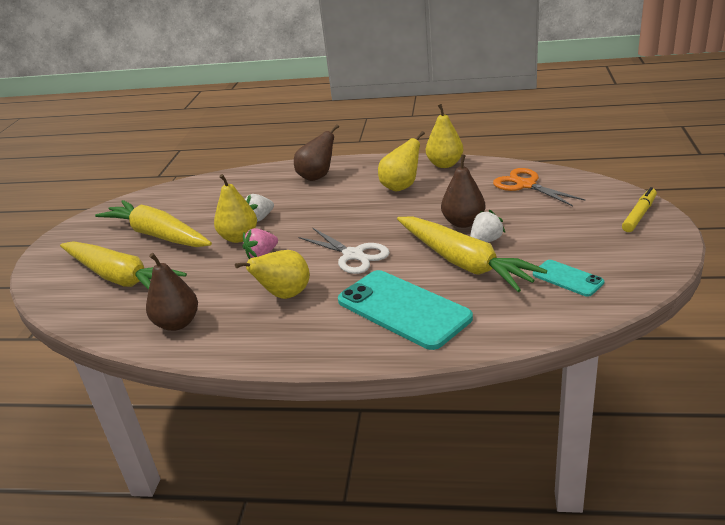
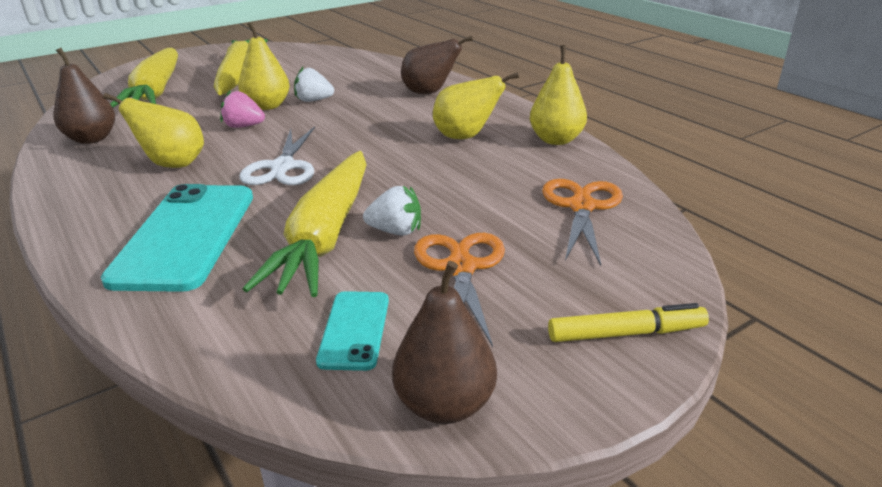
camera: 45 degrees right, 0 degrees up
(463, 223) = (425, 201): brown pear -> brown pear (445, 405)
(544, 234) = (461, 268): none -> orange scissors

